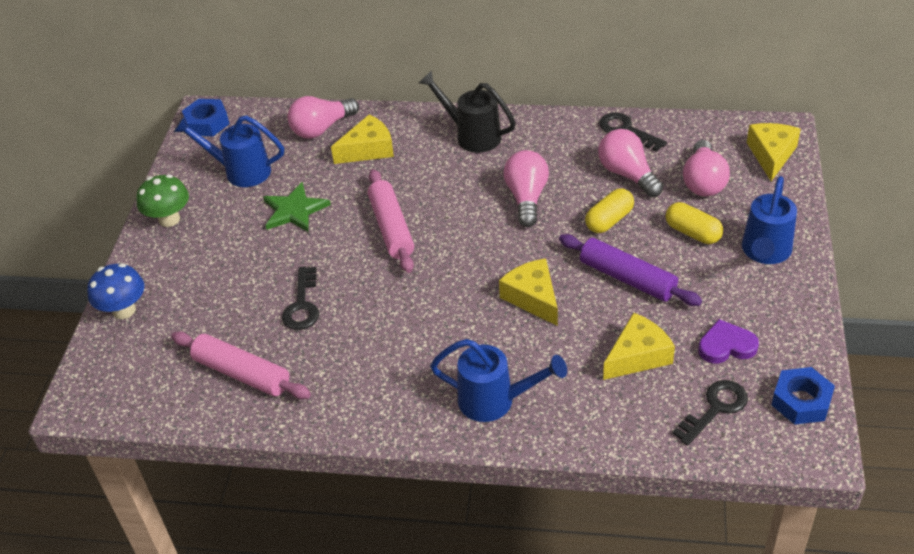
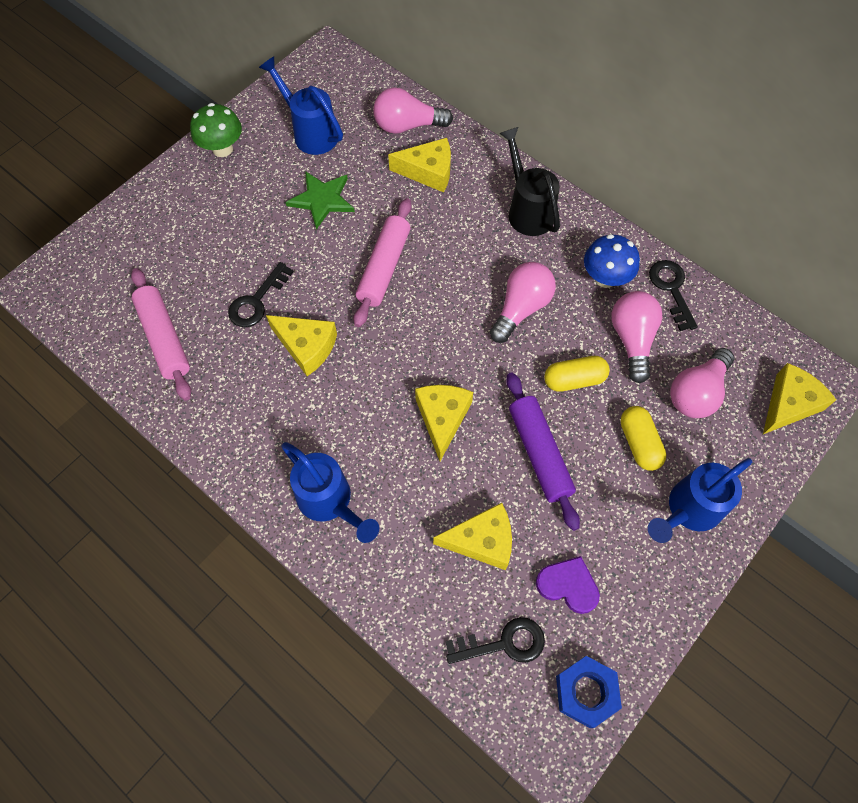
camera: 30 degrees right, 20 degrees up
(124, 310) = (127, 219): blue mushroom -> blue mushroom (605, 278)
(207, 123) = (322, 65): blue nut -> none
(376, 312) = (306, 346): none -> yellow cheese

